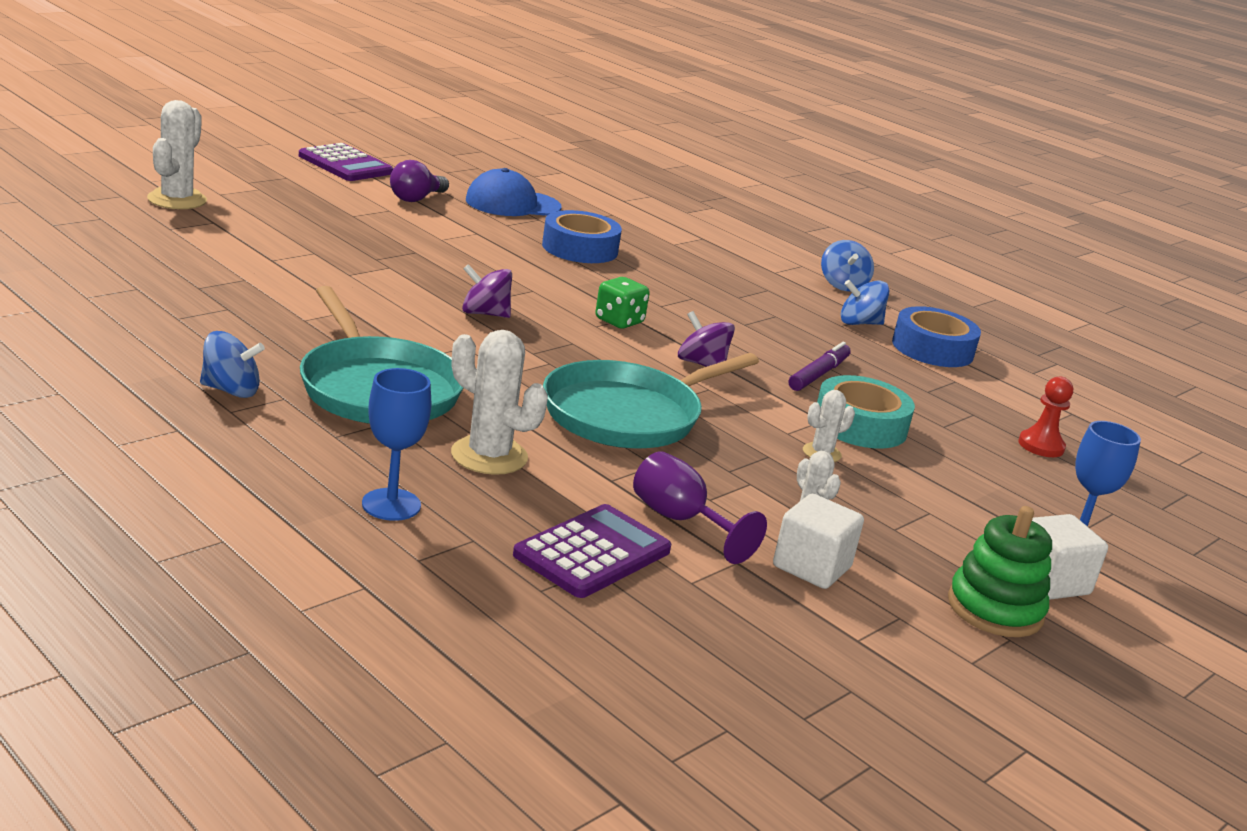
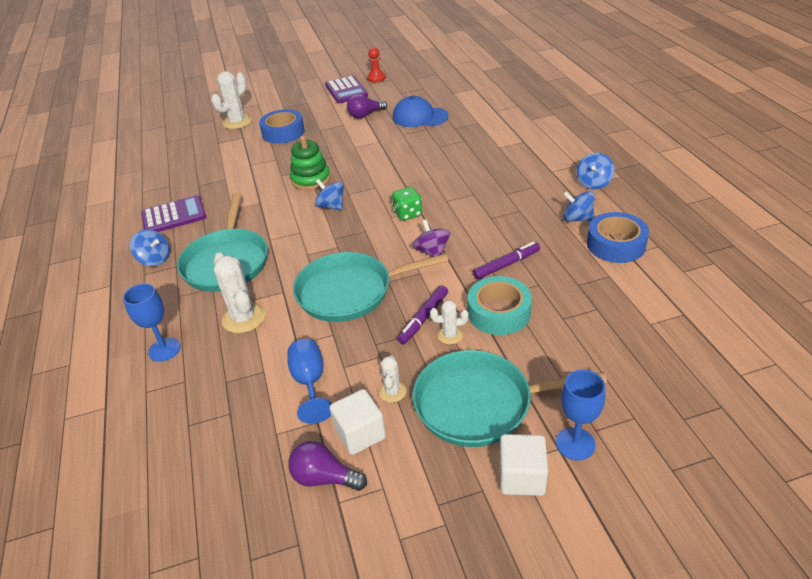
camera: 35 degrees right, 15 degrees up
(484, 314) = (331, 206): purple spinning top -> blue spinning top
(580, 248) = (432, 152): blue tape -> blue tape (283, 132)
(592, 553) = (238, 401): purple calculator -> purple calculator (174, 216)
(680, 521) = (310, 382): purple goblet -> blue goblet
(767, 438) = (423, 318): none -> purple marker
(813, 618) = (324, 478): none -> purple light bulb
(930, 519) = (479, 403): none -> turquoise pan
(995, 609) = (457, 494): green stacking toy -> green stacking toy (311, 179)
(1041, 446) = (627, 344): red pawn -> red pawn (376, 78)

